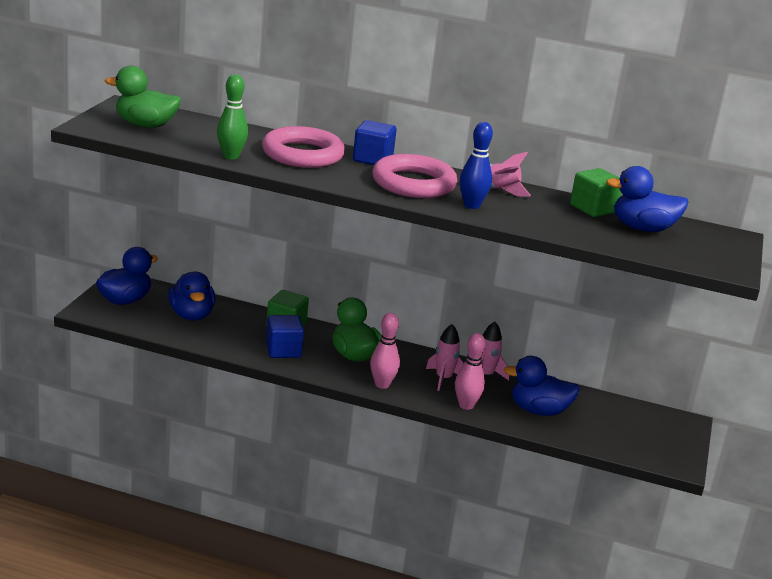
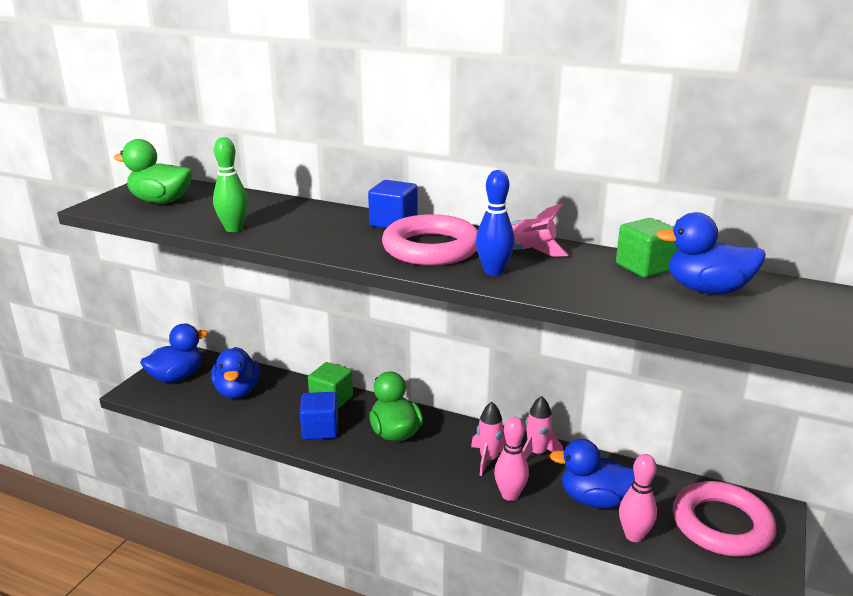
camera: 10 degrees right, 0 degrees up
(302, 154) = (316, 222): pink ring -> pink ring (721, 524)
(382, 384) = (418, 470): pink bowling pin -> pink bowling pin (634, 535)

